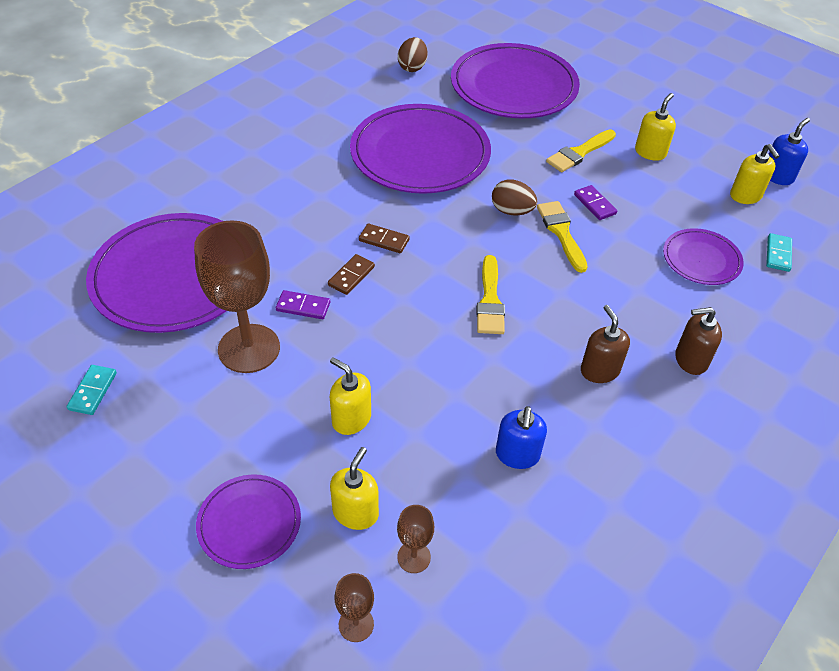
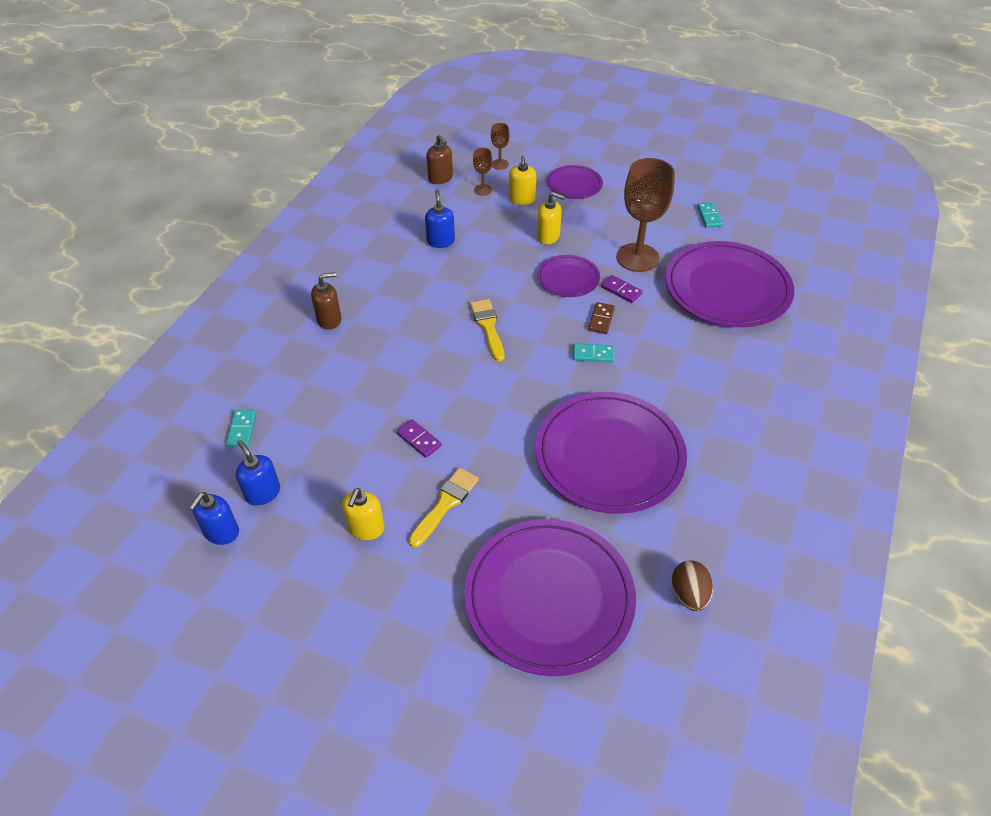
camera: 165 degrees right, 0 degrees up
(303, 306) = (621, 290): purple domino -> purple domino turned 45 degrees clockwise
(384, 240) = (593, 354): brown domino -> turquoise domino
(512, 211) = (495, 411): brown egg -> none
(561, 233) = (444, 400): yellow brush -> none
(599, 370) = (396, 298): brown soap dispenser -> brown soap dispenser (440, 178)
(701, 259) = (315, 405): purple plate -> purple plate (568, 278)
(745, 196) = (262, 493): yellow soap dispenser -> blue soap dispenser

